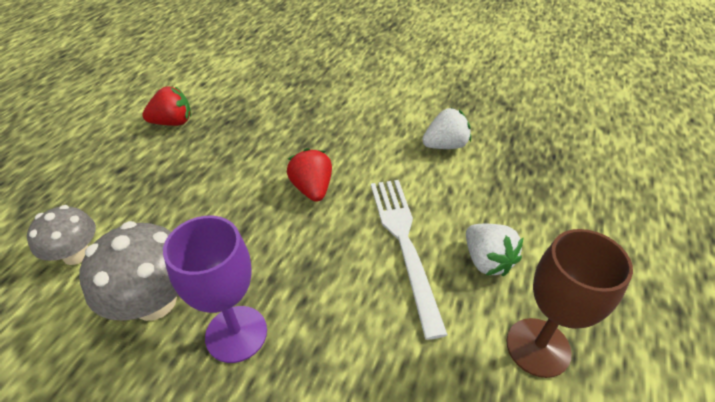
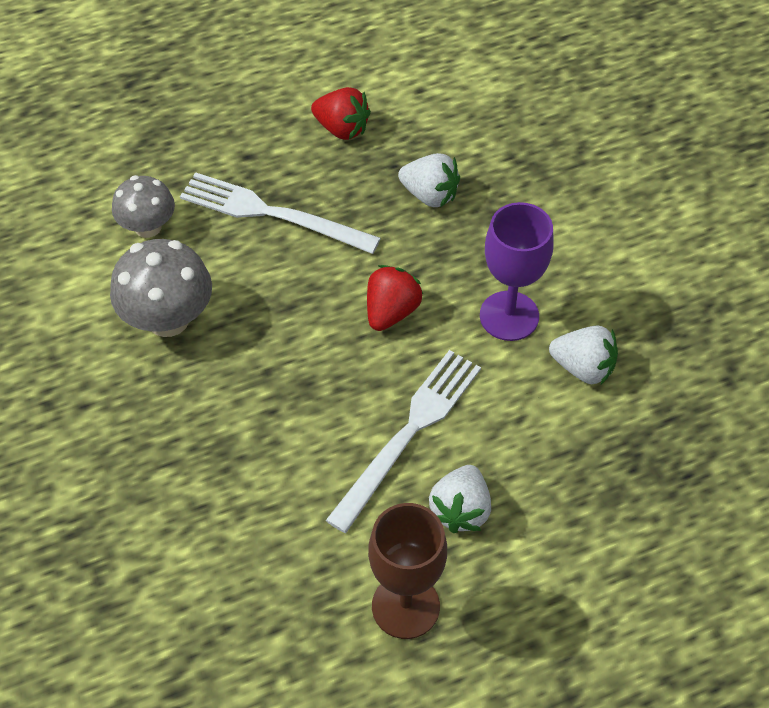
camera: 45 degrees right, 10 degrees up
(172, 188) = (272, 214): none -> white fork
(236, 333) = (199, 395): purple goblet -> purple goblet (509, 316)
(265, 122) = (430, 195): none -> white strawberry

